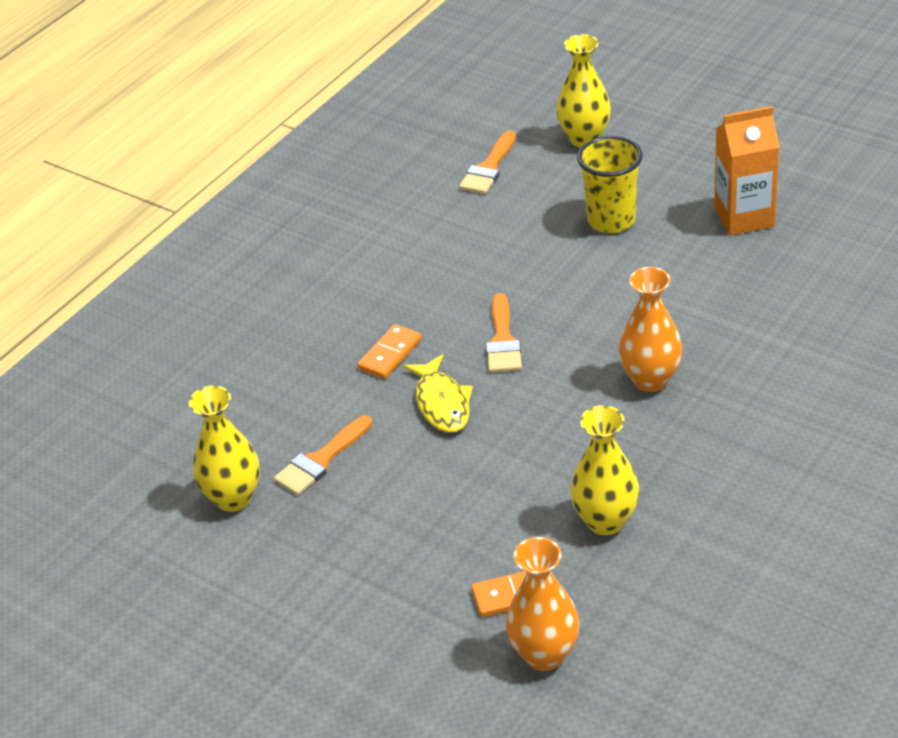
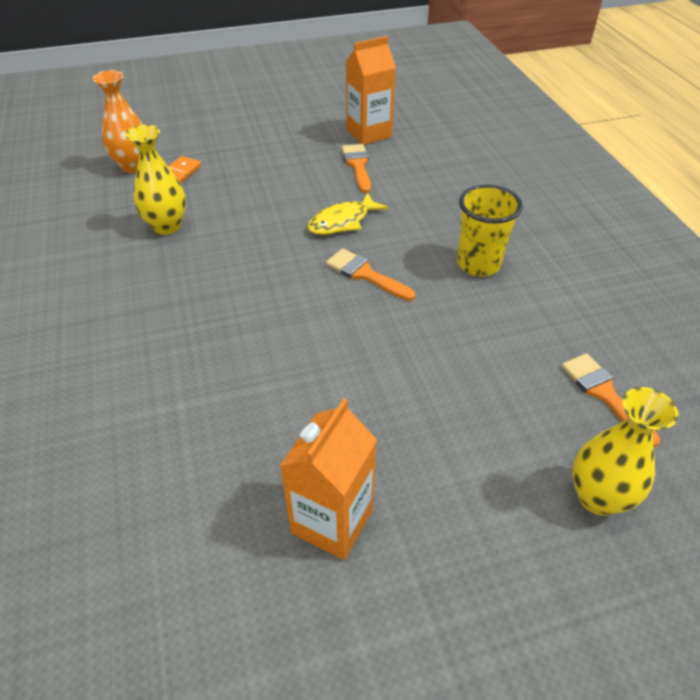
camera: 125 degrees right, 5 degrees up
(233, 498) = (369, 133): yellow vase -> orange carton
(390, 354) = (414, 225): orange domino -> none
(442, 403) = (342, 221): yellow fish -> yellow fish turned 60 degrees counterclockwise
(611, 220) = (437, 420): yellow cup -> yellow cup (478, 264)
(650, 380) = (234, 313): orange vase -> none

